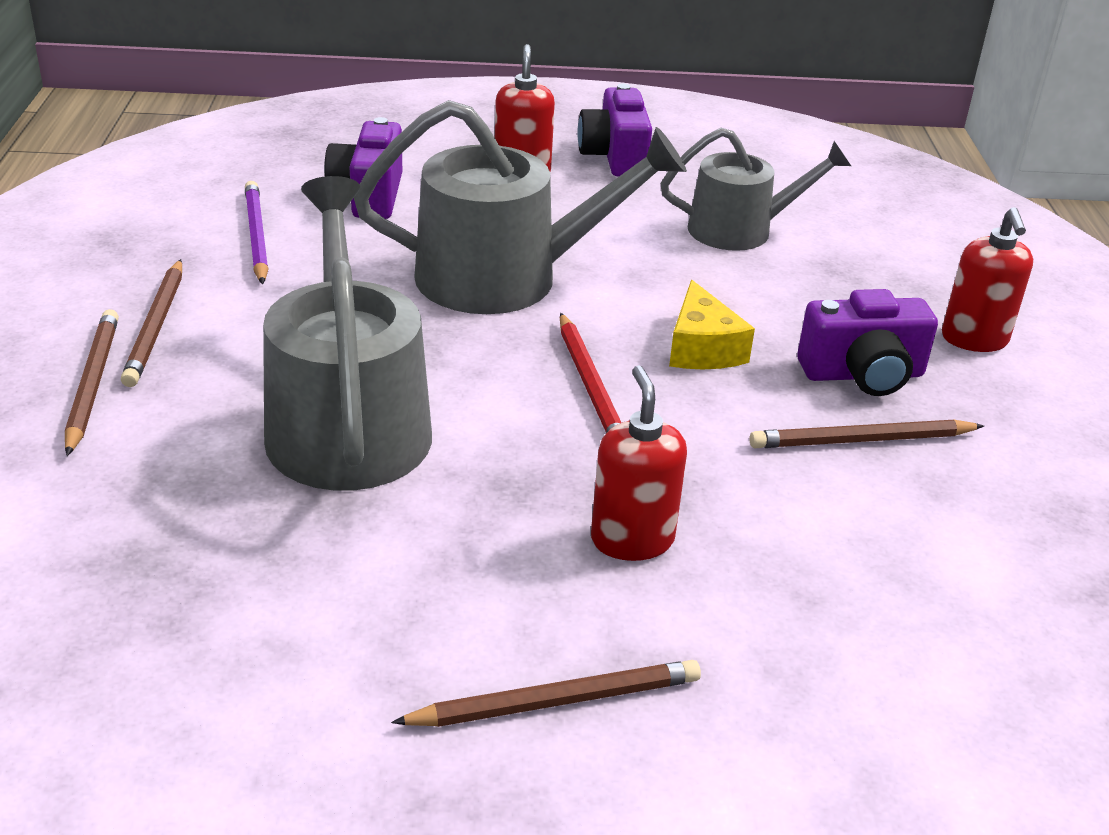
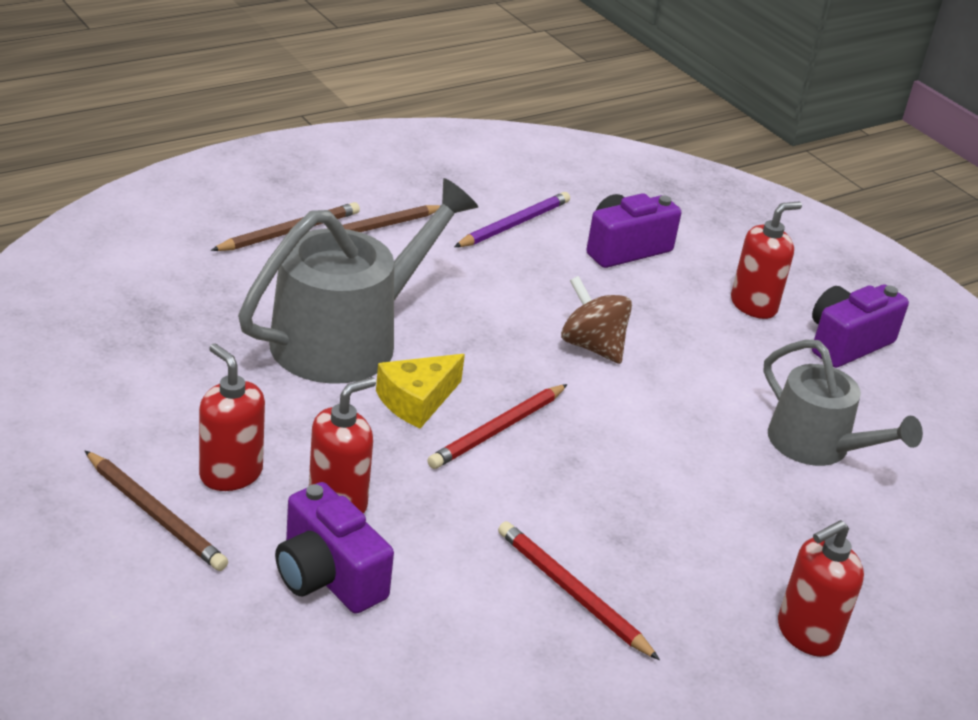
camera: 55 degrees right, 0 degrees up
(505, 277) = (592, 346): grey watering can -> brown spinning top
(523, 606) = (230, 473): none -> red soap dispenser
(702, 348) = (608, 472): yellow cheese -> yellow cheese (416, 401)
(862, 374) = (669, 573): purple camera -> purple camera (328, 576)
(862, 440) = (573, 593): brown pencil -> red pencil

